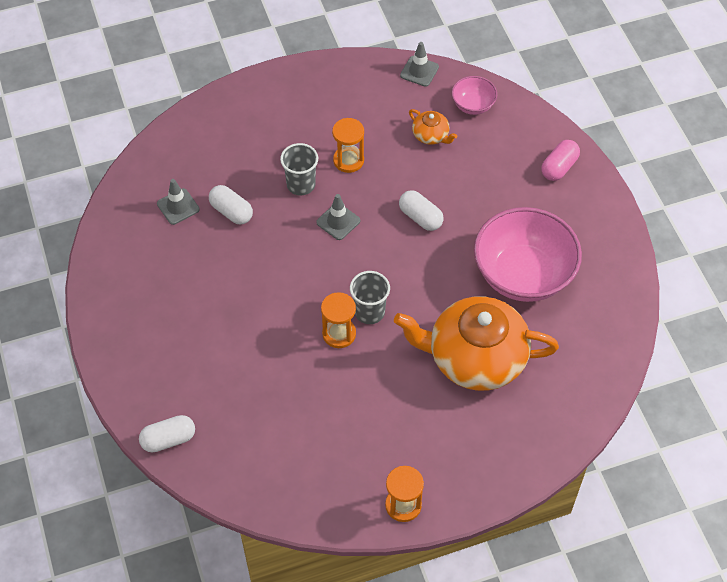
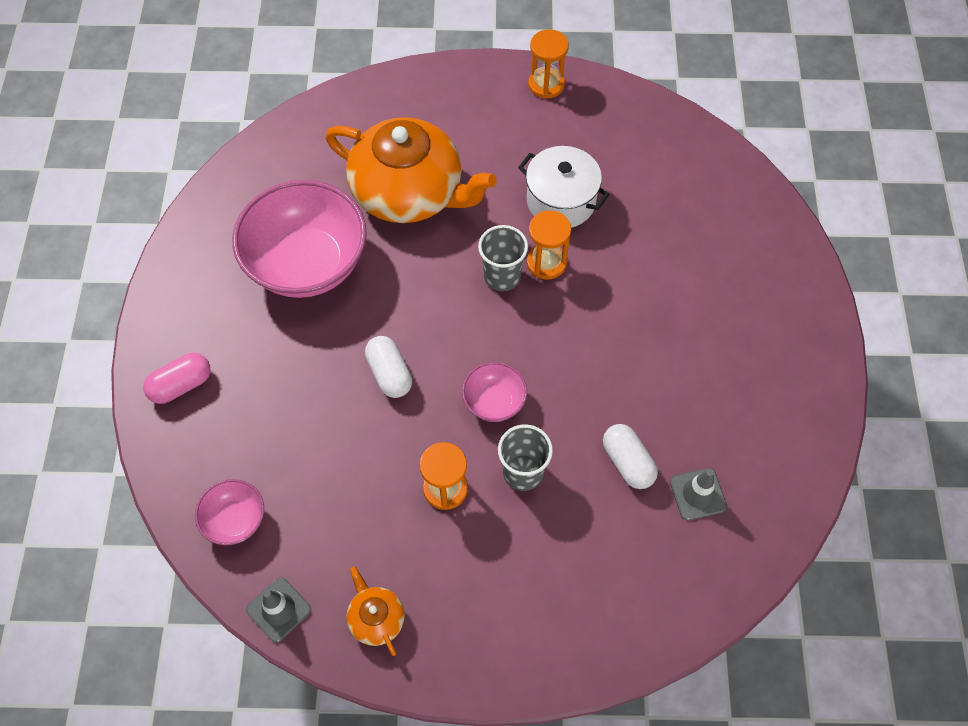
camera: 160 degrees left, 5 degrees up
(168, 439) = (766, 209): white capsule -> none
(338, 221) = (494, 402): grey traffic cone -> pink bowl
(346, 390) = (561, 201): none -> white pot
(431, 135) = (317, 490): orange teapot -> orange teapot (376, 618)

